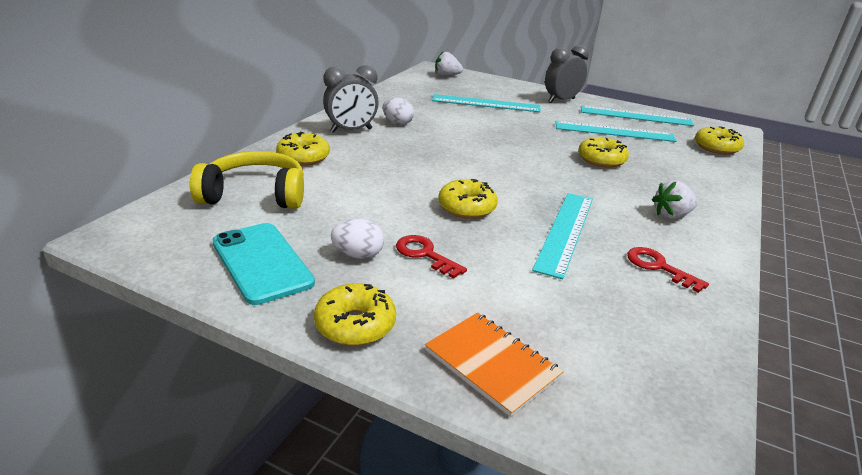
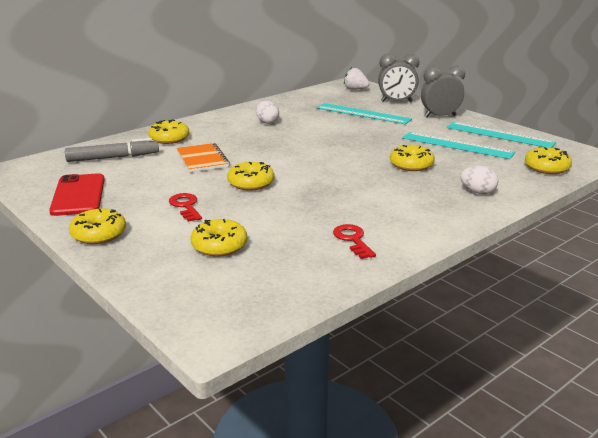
camera: 25 degrees right, 5 degrees down
(255, 194) = (113, 158): yellow headphones -> grey marker
(261, 262) = (78, 195): turquoise phone -> red phone
(351, 130) = (224, 124): grey clock -> grey clock (396, 102)
(358, 255) = (141, 200): white egg -> white egg (478, 192)
(491, 364) = (158, 268): orange notebook -> orange notebook (202, 159)
(529, 309) = (219, 246): none -> yellow donut
(565, 232) = (308, 208): turquoise ruler -> none
(671, 215) = (416, 210): white strawberry -> none

